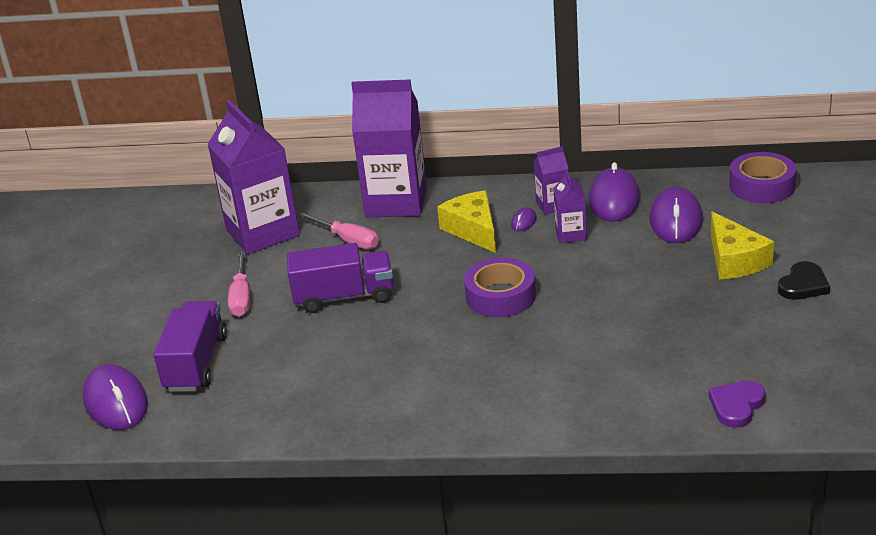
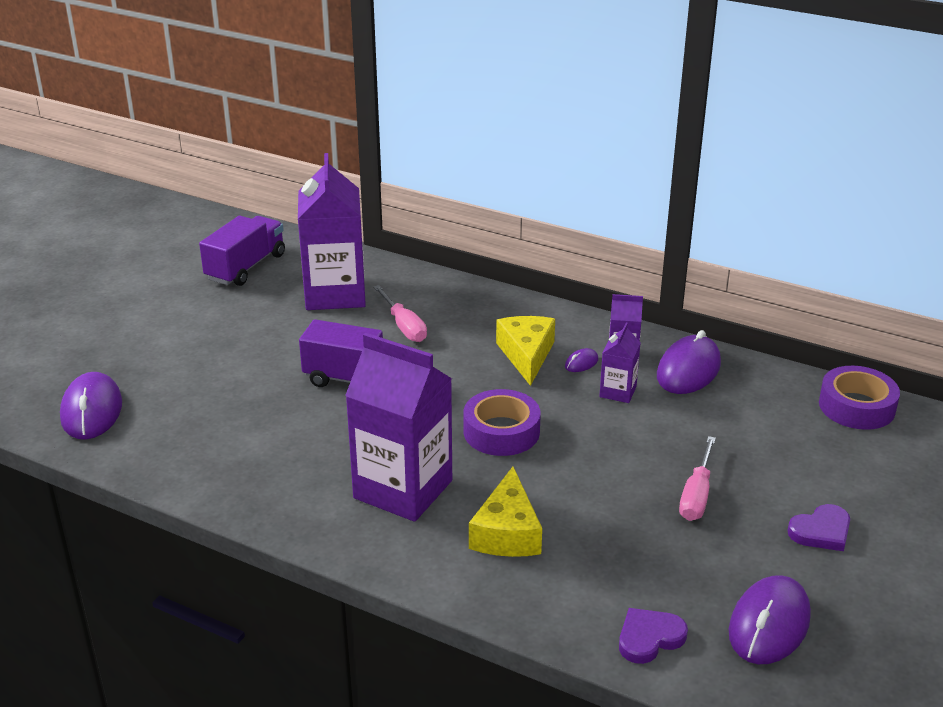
camera: 20 degrees right, 0 degrees up
(196, 363) = (184, 399): purple truck -> purple truck (246, 267)
(241, 297) = (270, 349): pink screwdriver -> pink screwdriver (697, 495)
(396, 202) = (476, 303): purple carton -> purple carton (403, 489)
(676, 220) = (736, 413): purple mouse -> purple mouse (769, 625)
(735, 260) = (766, 477): yellow cheese -> yellow cheese (507, 532)
(803, 285) = (821, 531): black heart -> purple heart

